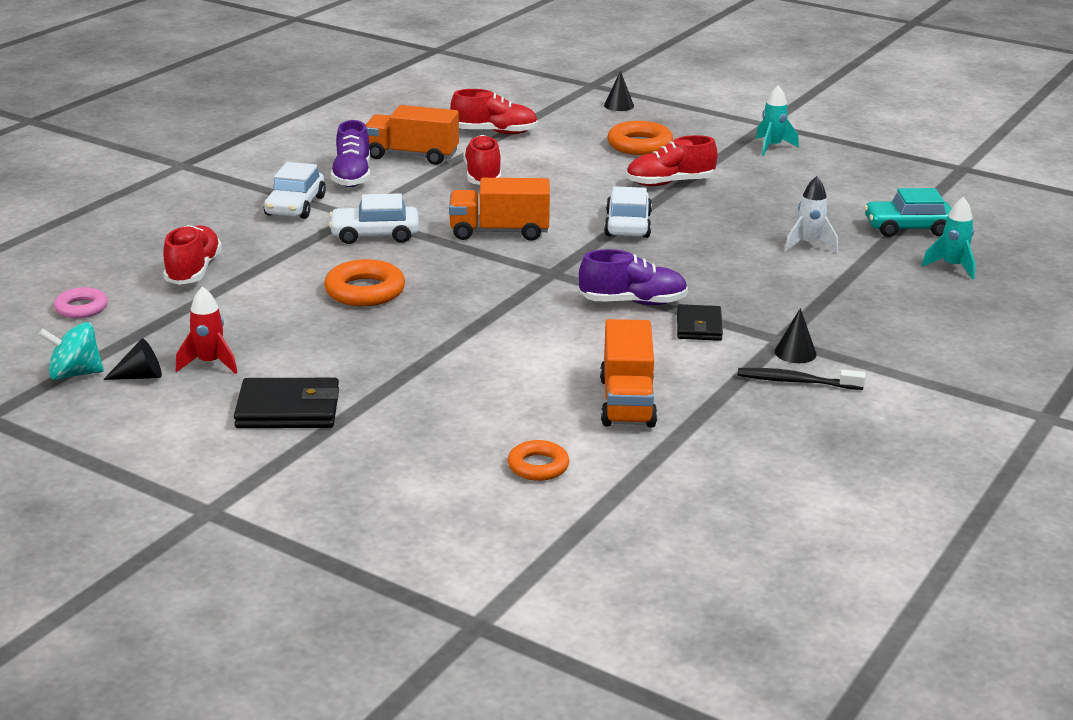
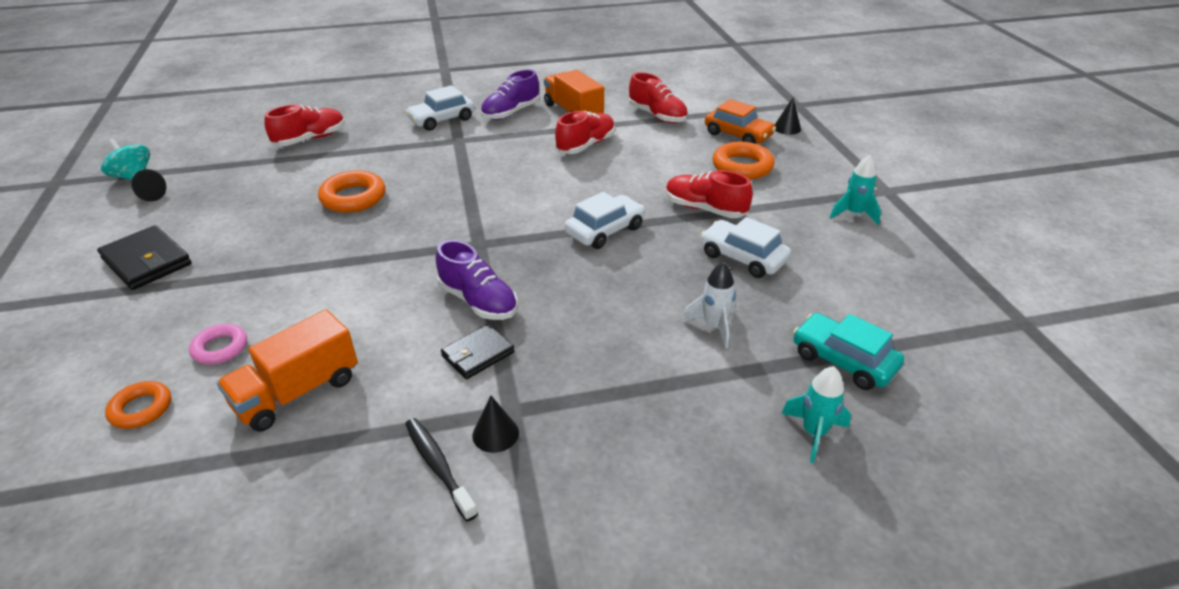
camera: 45 degrees right, 10 degrees up
(81, 308) = (222, 137): pink ring -> pink ring (220, 348)
(210, 363) = (188, 205): red rocket -> none
(375, 234) = (440, 159): white car -> white car (742, 257)
(499, 232) = (511, 193): orange truck -> none
(591, 124) = (738, 135): none -> orange car

